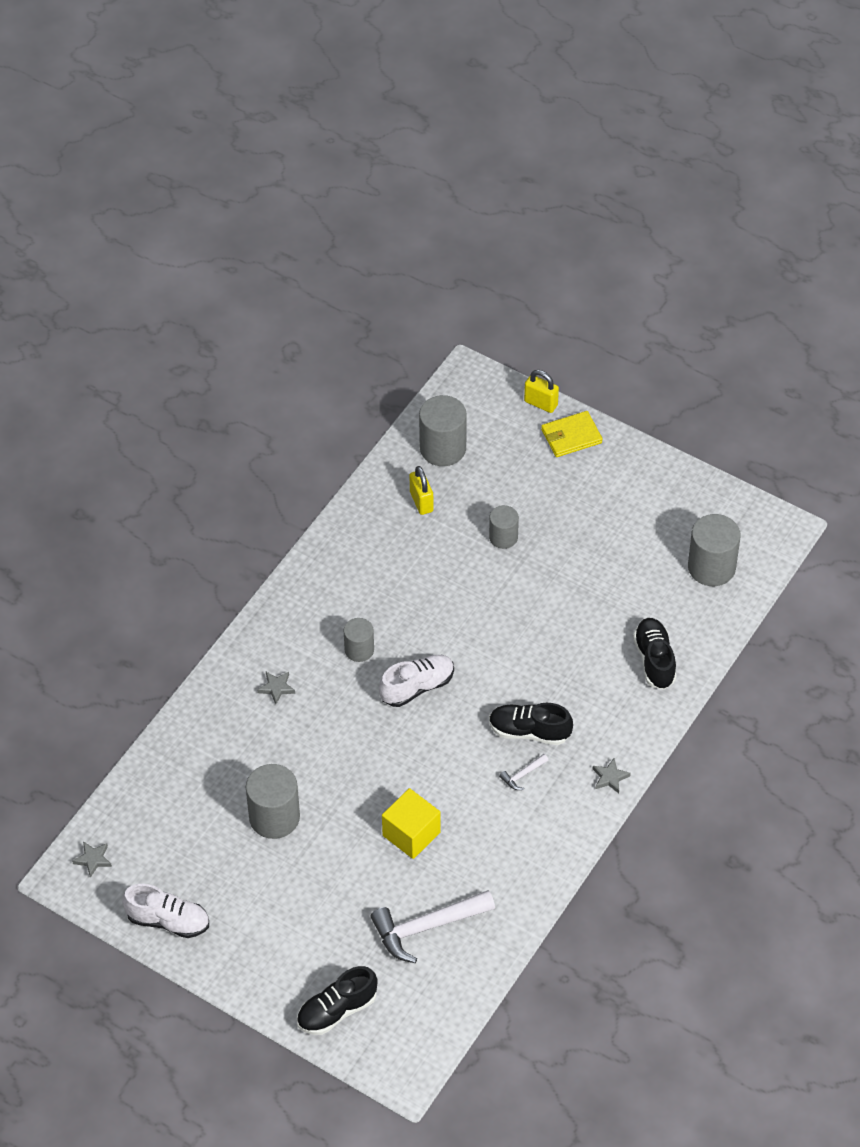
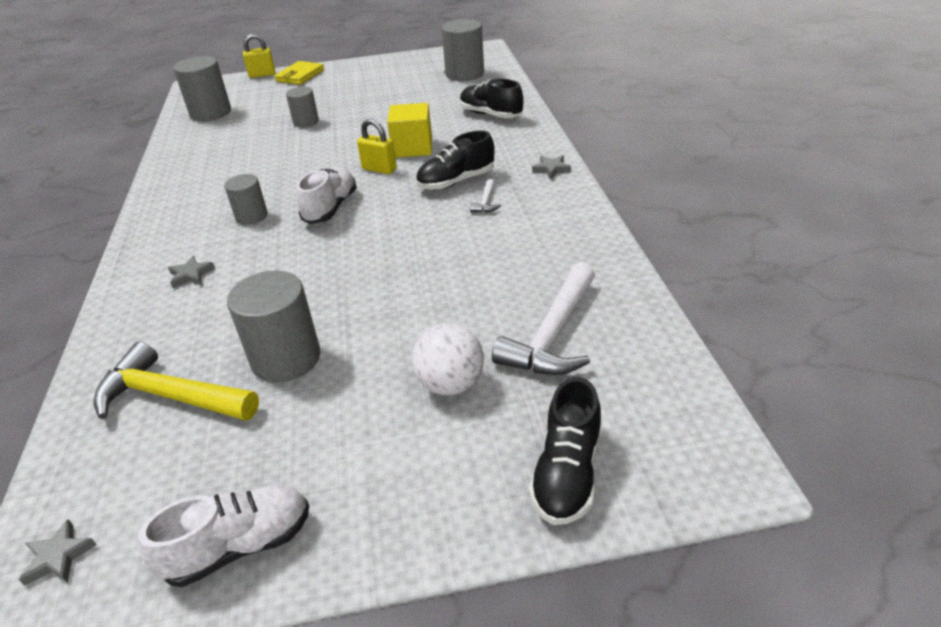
camera: 40 degrees left, 15 degrees down
(197, 794) = (170, 396): none -> yellow hammer
(339, 912) = (450, 384): none -> white ball
(411, 834) = (444, 285): yellow cube -> yellow cube (412, 148)
(421, 502) = (220, 136): yellow padlock -> yellow padlock (379, 169)

